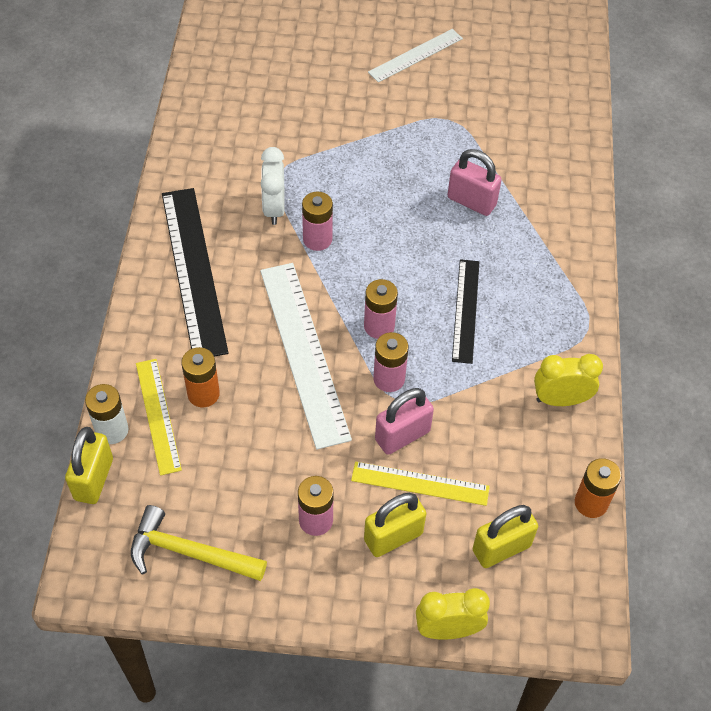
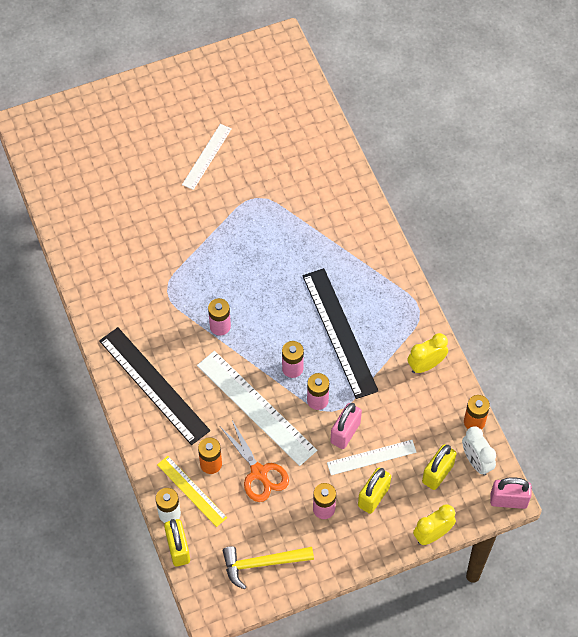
camera: 25 degrees left, 5 degrees up
(258, 433) = (259, 472): none -> orange scissors
(274, 208) = (179, 317): white clock -> white clock (476, 462)
(420, 484) = (371, 457): yellow ruler -> white ruler
(466, 310) = (340, 332): black ruler -> black ruler, size x1.71
(471, 201) = (303, 253): pink padlock -> pink padlock (508, 500)

